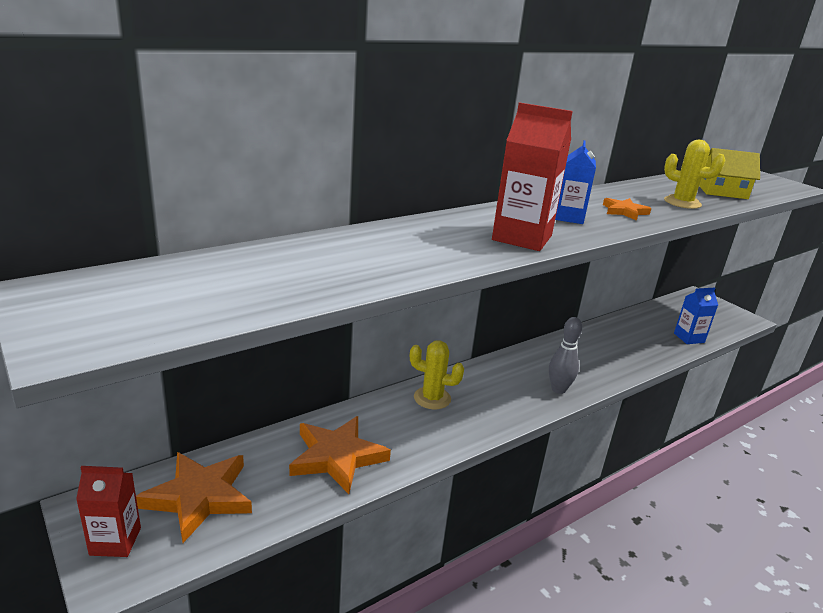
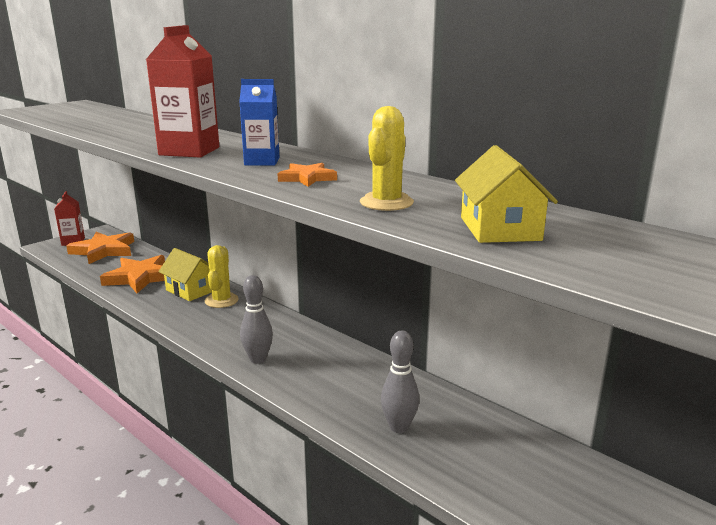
camera: 80 degrees right, 5 degrees down
(396, 417) = (191, 290): none -> yellow house
(645, 347) = (399, 427): none -> grey bowling pin
(689, 338) = (464, 477): blue carton -> none

